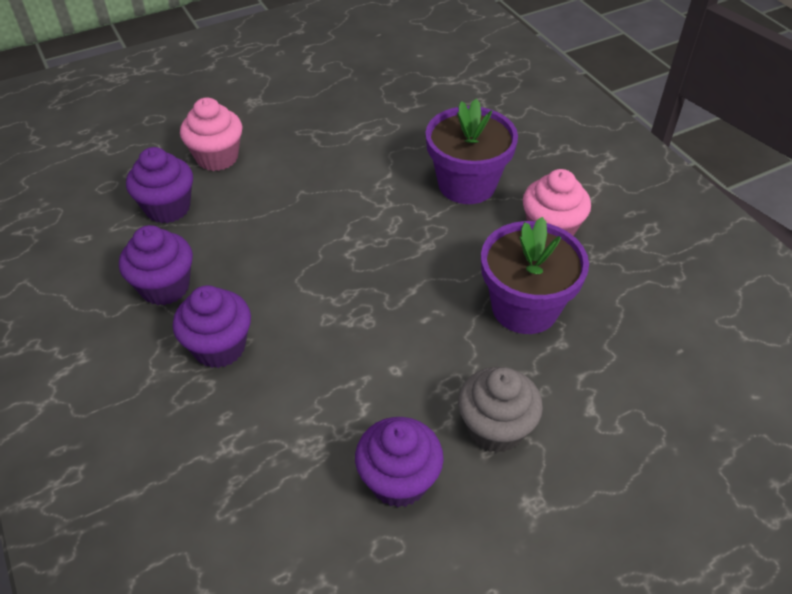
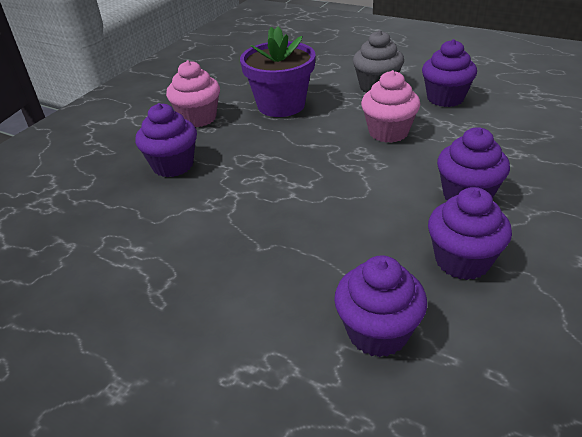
camera: 120 degrees left, 10 degrees down
(217, 157) = (261, 348): pink cupcake -> pink cupcake (388, 132)
(467, 184) = (173, 165): purple flower pot -> purple cupcake

